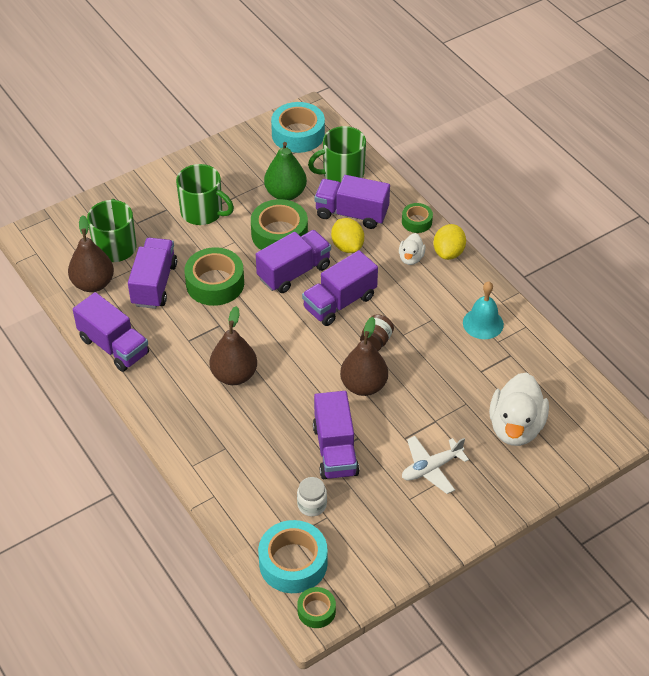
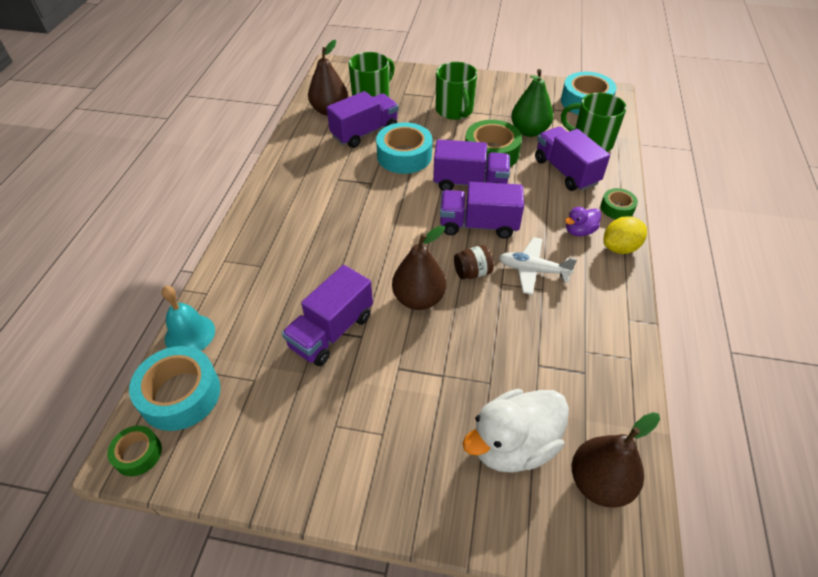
camera: 45 degrees right, 0 degrees up
(114, 346) = (289, 152): purple truck -> none
(215, 283) = (404, 156): green tape -> turquoise tape
(234, 375) = (335, 221): brown pear -> brown pear (599, 483)
(312, 505) = (257, 360): white jar -> none
(347, 246) = (534, 191): yellow lemon -> none
(411, 258) = (579, 231): white duck -> purple duck
(431, 468) = (387, 414): white plane -> white plane (533, 270)
(483, 323) = (588, 325): turquoise bell -> turquoise bell (190, 334)

